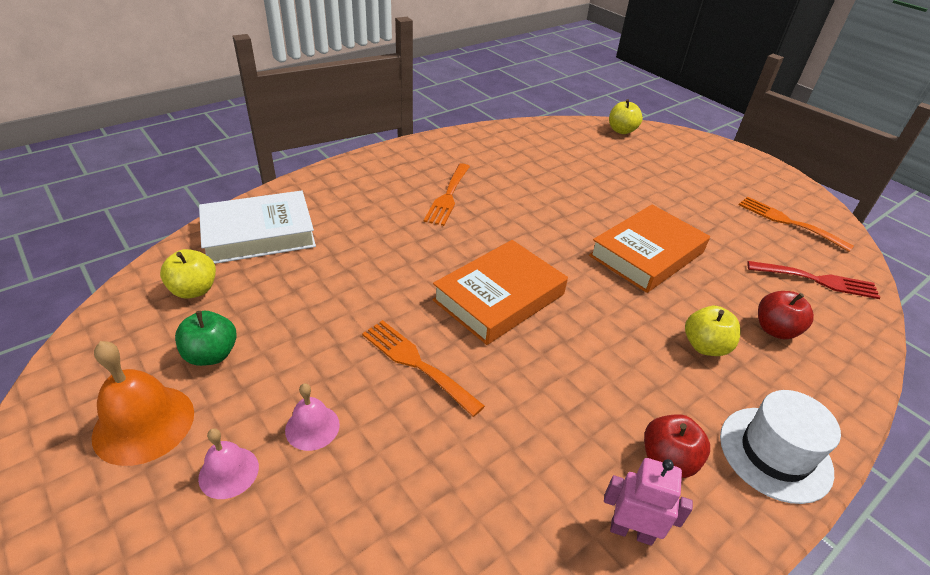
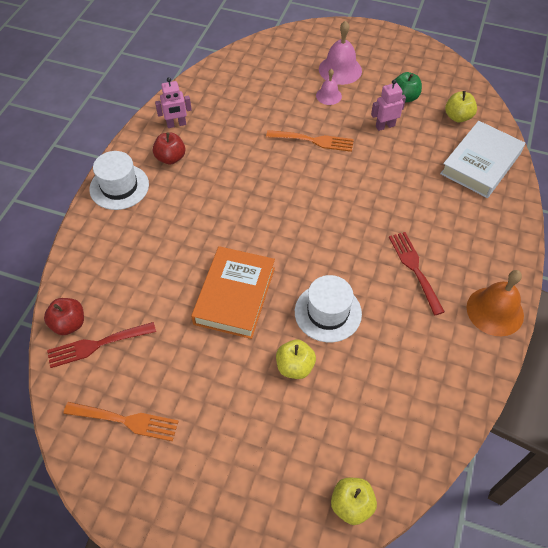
camera: 150 degrees right, 15 degrees up
(144, 424) = (390, 66): orange bell -> orange bell (495, 311)
(228, 472) = (340, 69): pink bell -> pink bell, size x1.73
(297, 330) = (385, 126): none -> pink robot
(448, 196) = (414, 269): orange fork -> red fork
(499, 297) = (306, 200): orange book -> none
(560, 206) = (328, 312): none -> white hat
(705, 346) = (169, 233): yellow apple -> yellow apple (295, 367)
(775, 330) = (126, 271): red apple -> red apple (69, 324)

